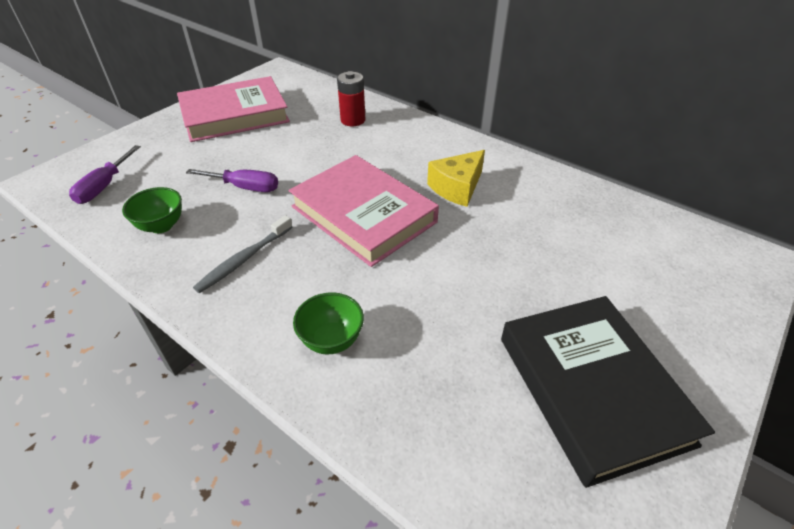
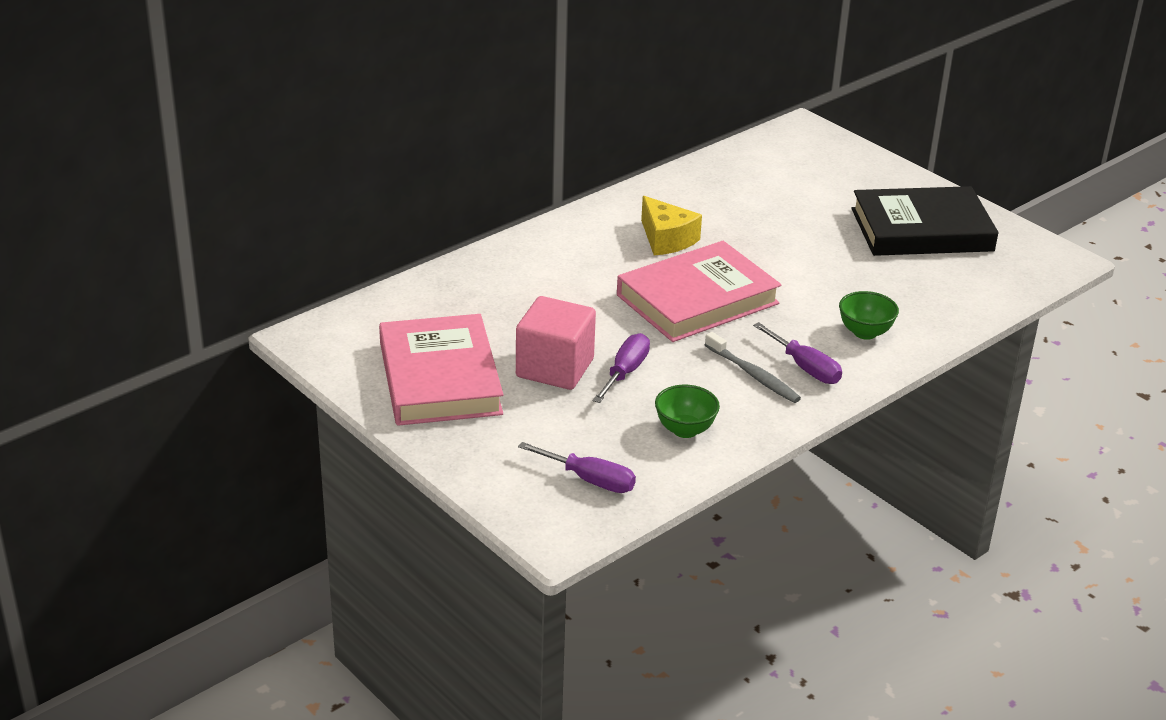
camera: 80 degrees left, 10 degrees down
(249, 155) = (555, 368): none -> pink cube
(258, 294) = (805, 368): none -> purple screwdriver
(353, 120) = (496, 286): red battery -> none

